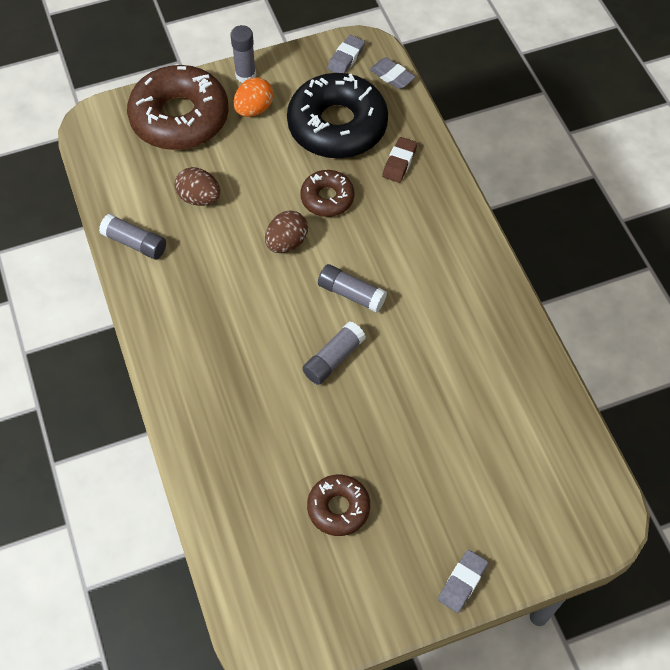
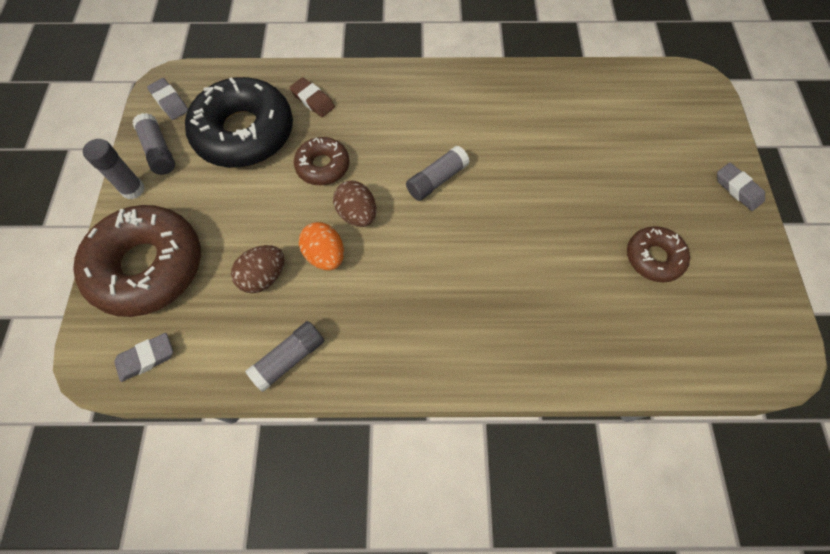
camera: 70 degrees left, 5 degrees up
(254, 109) = (181, 195): orange egg -> orange egg (325, 255)
(333, 358) = (500, 215): grey glue stick -> grey glue stick (159, 151)
(392, 76) = (214, 75): grey eraser -> grey eraser (146, 358)

